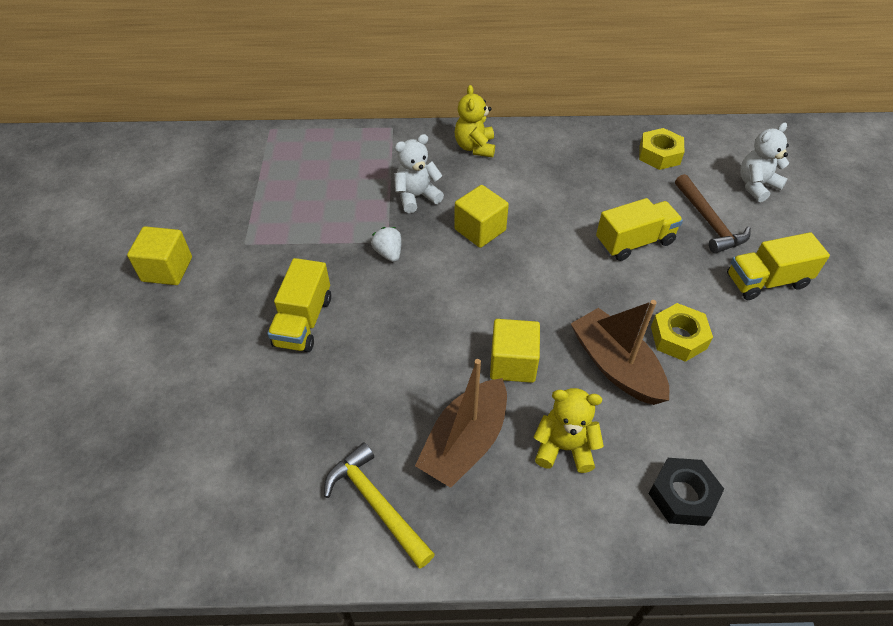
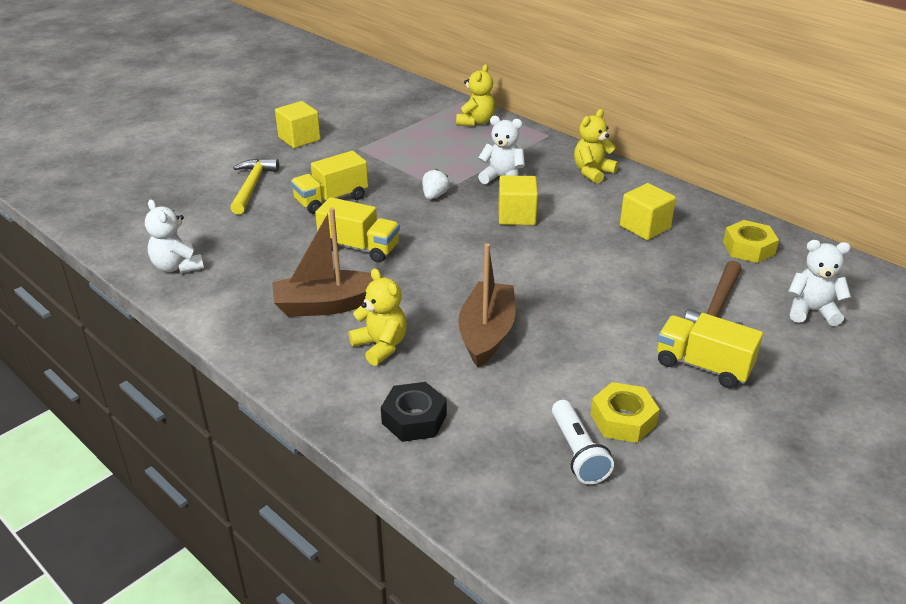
camera: 45 degrees right, 15 degrees down
(263, 520) = (177, 266): none -> white teddy bear
(312, 147) = (475, 122): none -> yellow teddy bear
(376, 503) = (238, 297): yellow hammer -> yellow hammer (252, 186)
(513, 363) = (420, 290): yellow cube -> yellow cube (645, 227)
(634, 242) = (626, 283): yellow truck -> yellow truck (359, 248)
(678, 337) = (562, 349): yellow nut -> yellow nut (623, 420)
(804, 422) = (577, 452): none -> white flashlight

